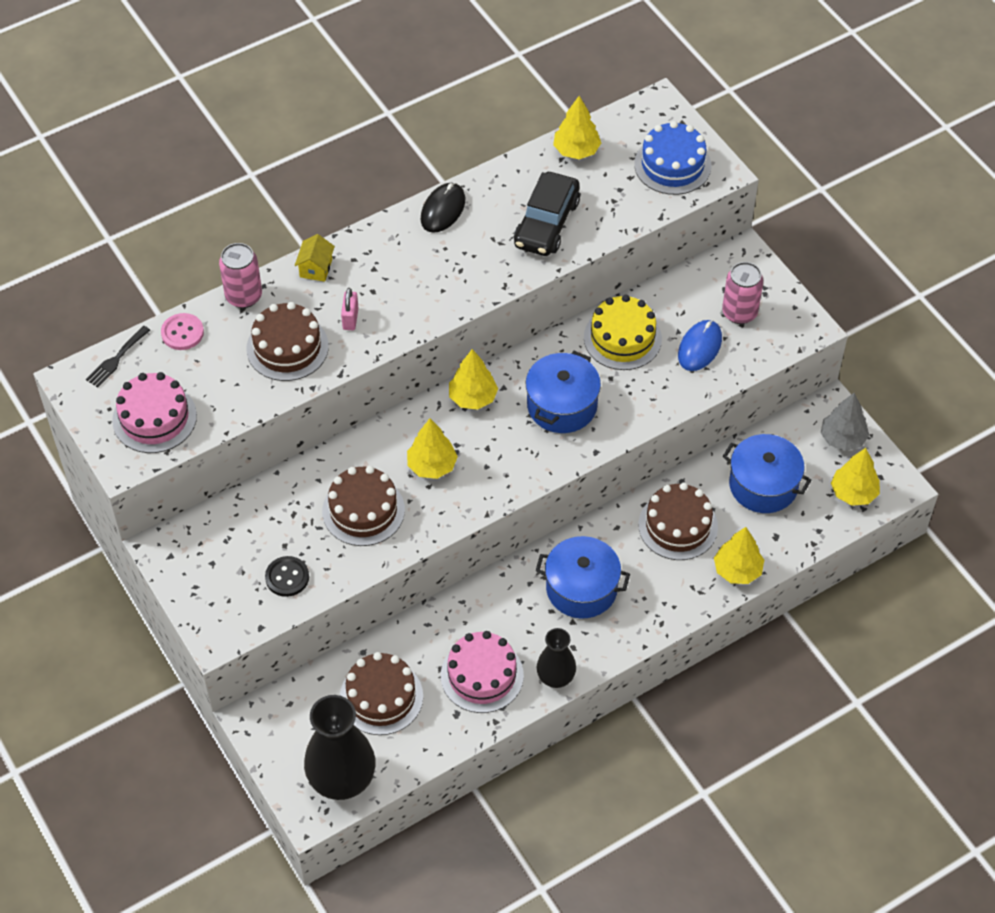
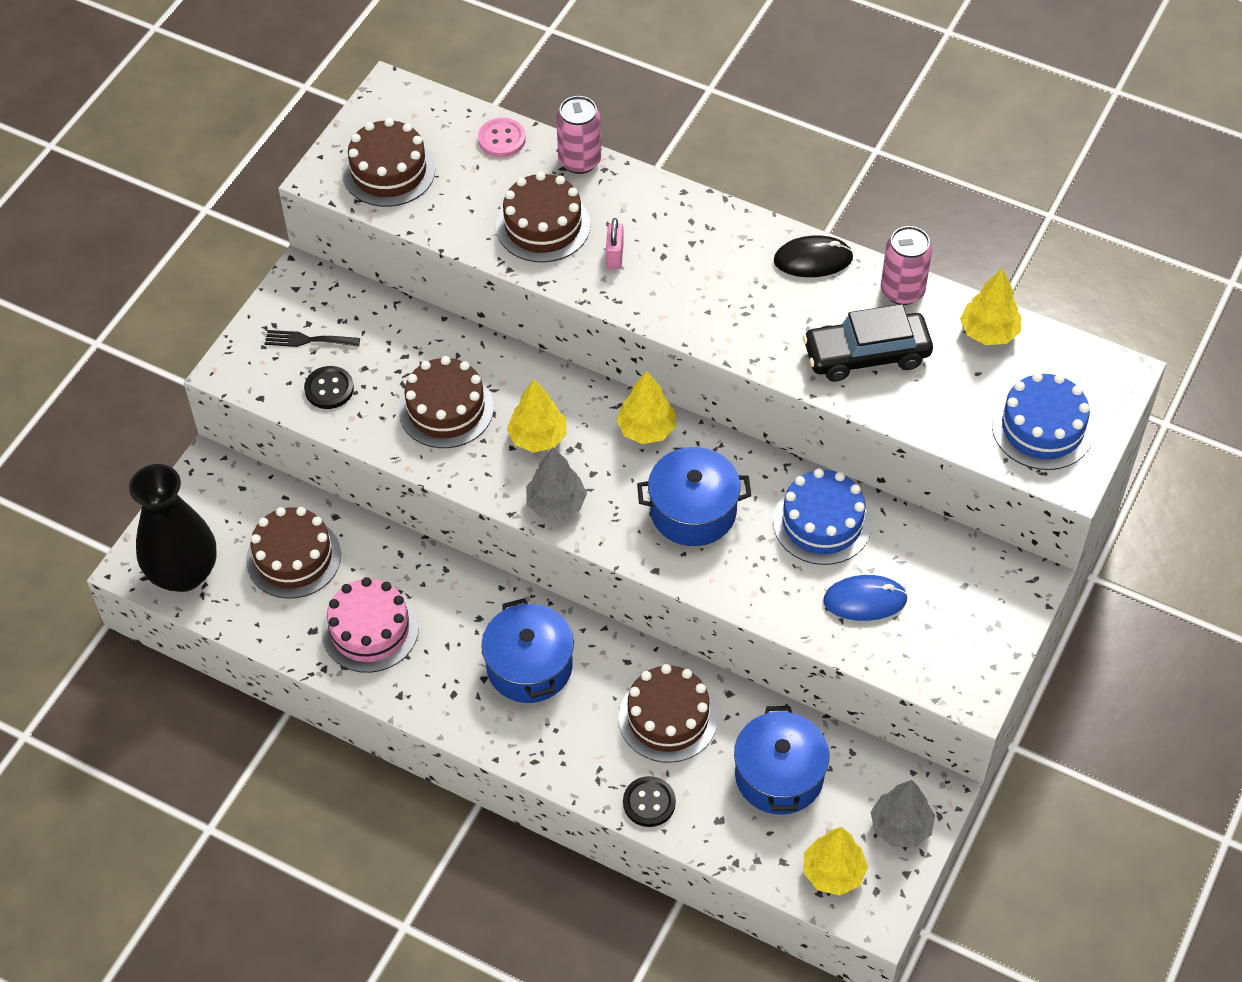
camera: 60 degrees right, 0 degrees up
(116, 359) = (436, 108): black fork -> black fork (307, 340)
(154, 418) = (389, 171): pink cake -> brown cake
(316, 268) = (656, 197): yellow house -> none
(350, 319) = (614, 256): pink padlock -> pink padlock turned 60 degrees counterclockwise
(498, 483) = (556, 504): none -> grey tree
(555, 677) = (407, 696): black vase -> none
(622, 338) = (822, 522): yellow cake -> blue cake
(737, 570) = (649, 802): yellow tree -> black button
(739, 313) = (942, 616): pink can -> pink can (902, 291)

